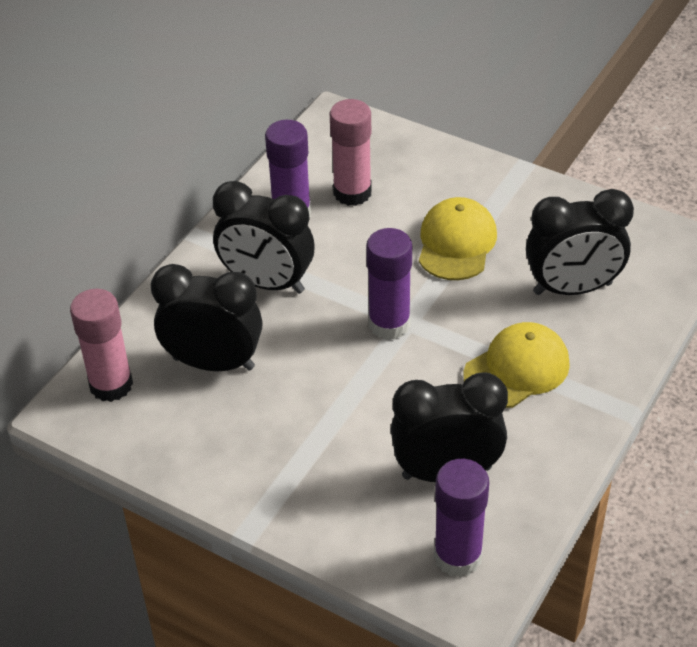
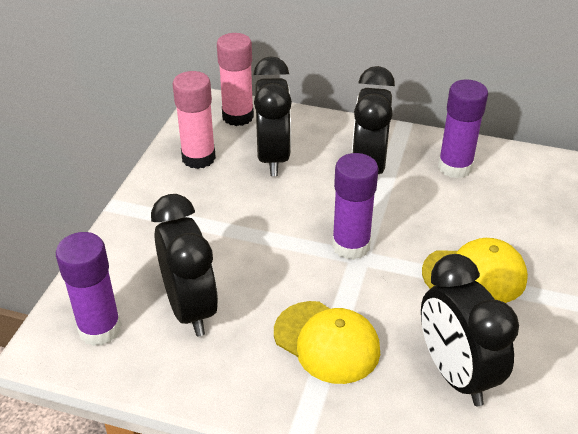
camera: 75 degrees right, 5 degrees down
(352, 192) = (501, 197): pink glue stick -> pink glue stick (198, 158)

